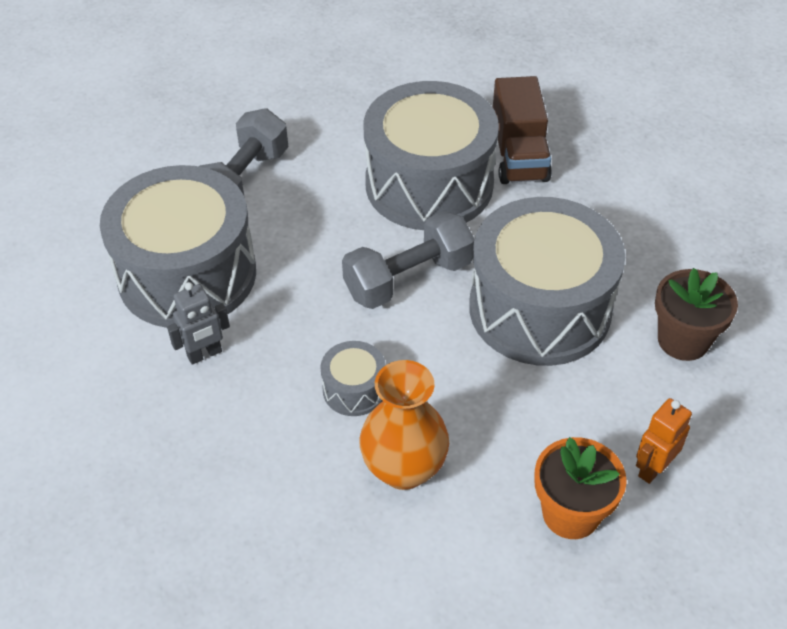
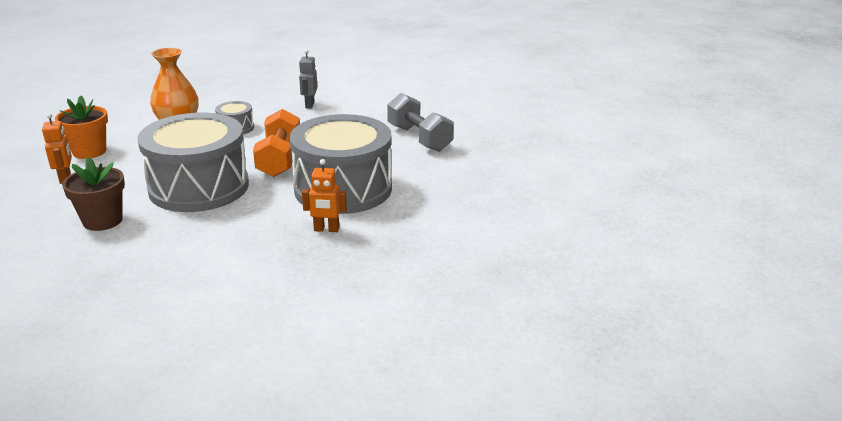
camera: 120 degrees right, 20 degrees down
(187, 274) = (366, 111): grey drum -> none
(408, 279) = (279, 159): grey dumbbell -> orange dumbbell
(518, 155) = (326, 229): brown truck -> orange robot

